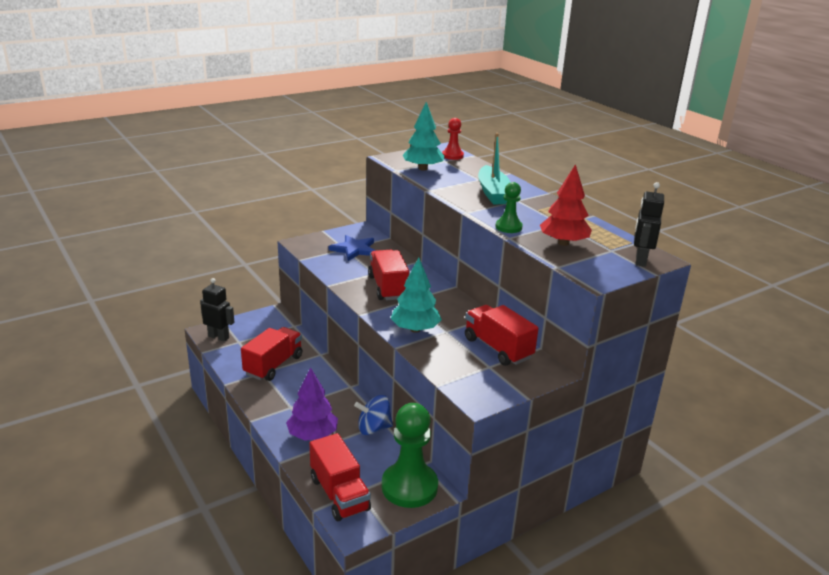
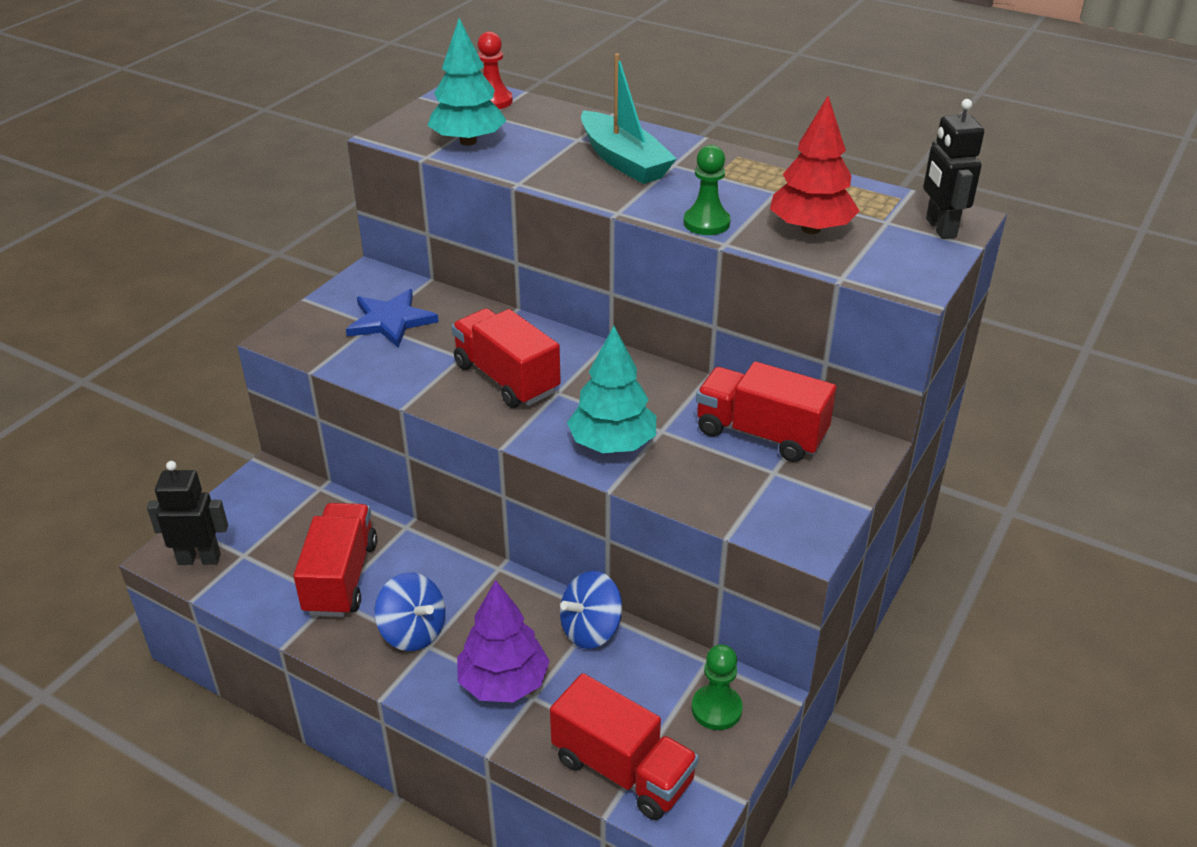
camera: 25 degrees left, 10 degrees up
(288, 399) = (413, 632): none -> blue spinning top
(409, 487) = (716, 709): green pawn -> green pawn, size x0.53

